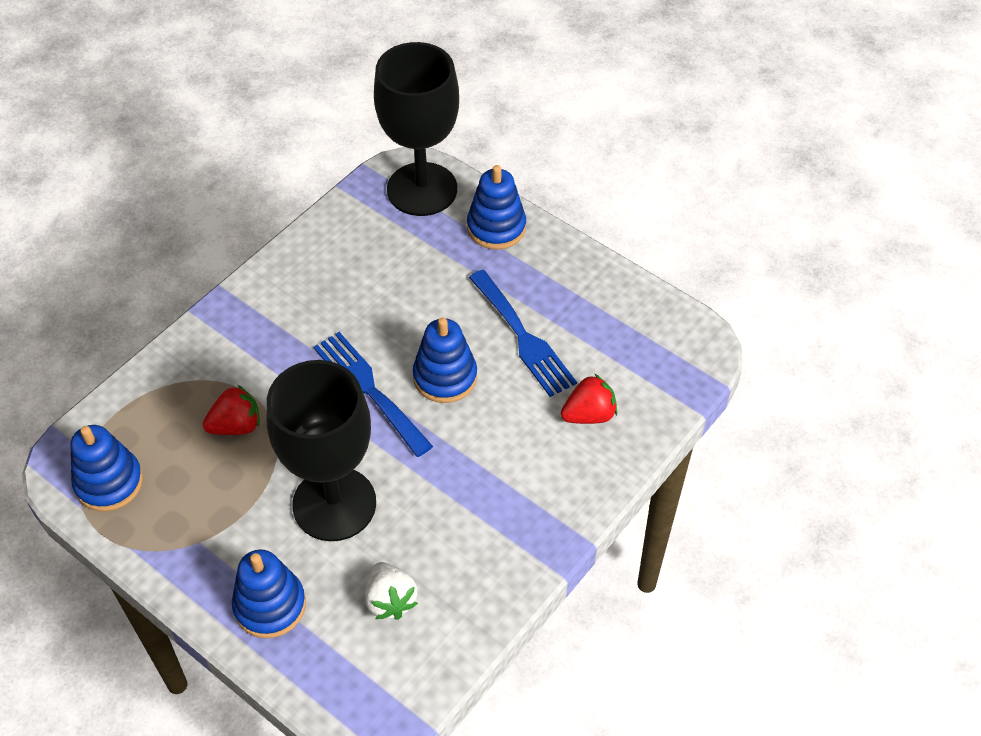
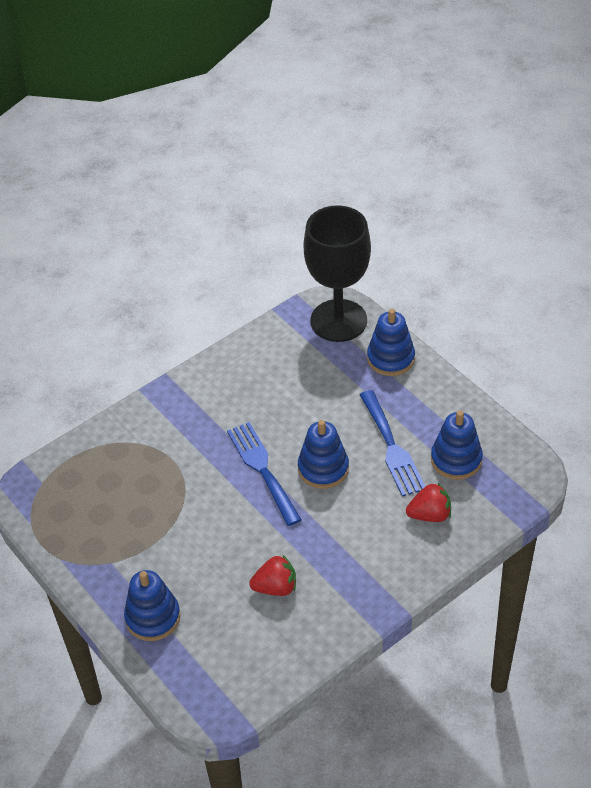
camera: 15 degrees right, 5 degrees down
(109, 482) = (54, 508): blue stacking toy -> blue stacking toy (456, 460)
(236, 426) = (156, 481): red strawberry -> red strawberry (276, 587)
(334, 504) = (217, 551): black goblet -> none
(390, 600) = (243, 629): white strawberry -> none

